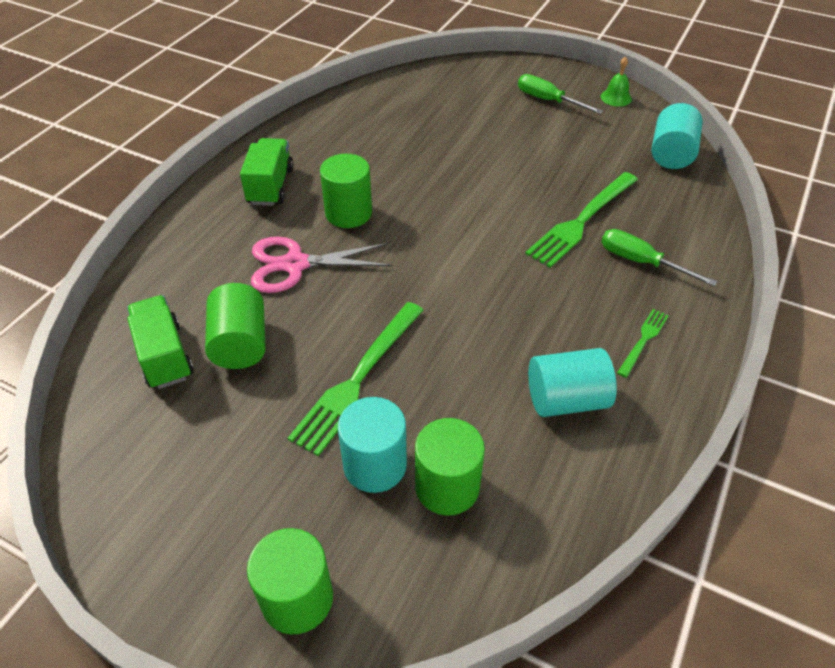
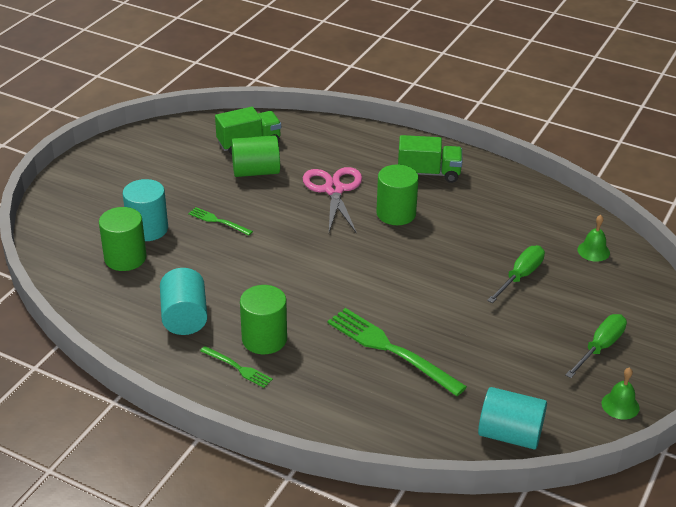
camera: 90 degrees right, 10 degrees down
(297, 598) = (69, 203): green cylinder -> green cylinder (264, 339)
(357, 379) = (218, 221): green fork -> green fork, size x0.51
(413, 92) = (593, 251): none -> green bell
(641, 262) = (333, 381): green screwdriver -> green screwdriver (520, 276)

